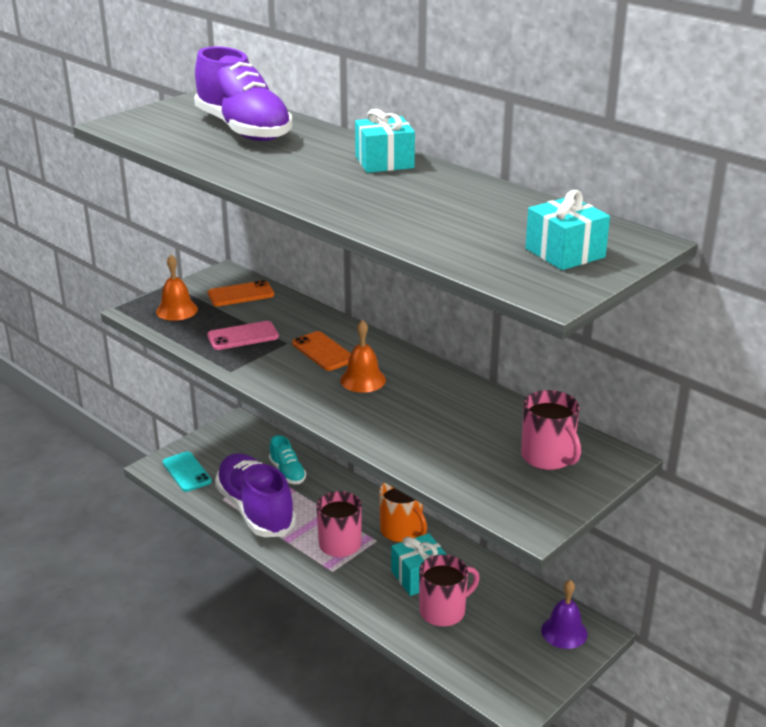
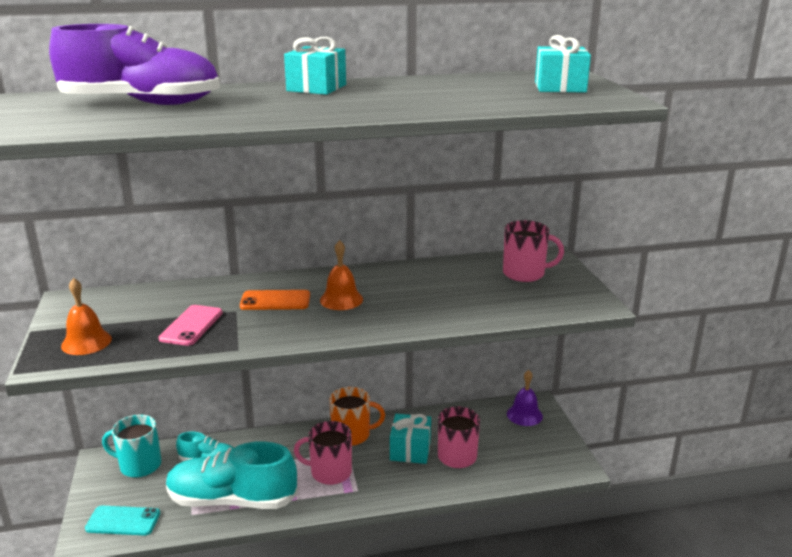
camera: 55 degrees left, 5 degrees down
(240, 294) = (119, 304): orange phone -> none
(249, 443) = (139, 465): none -> turquoise mug
(255, 510) = (232, 500): purple shoe -> turquoise shoe

